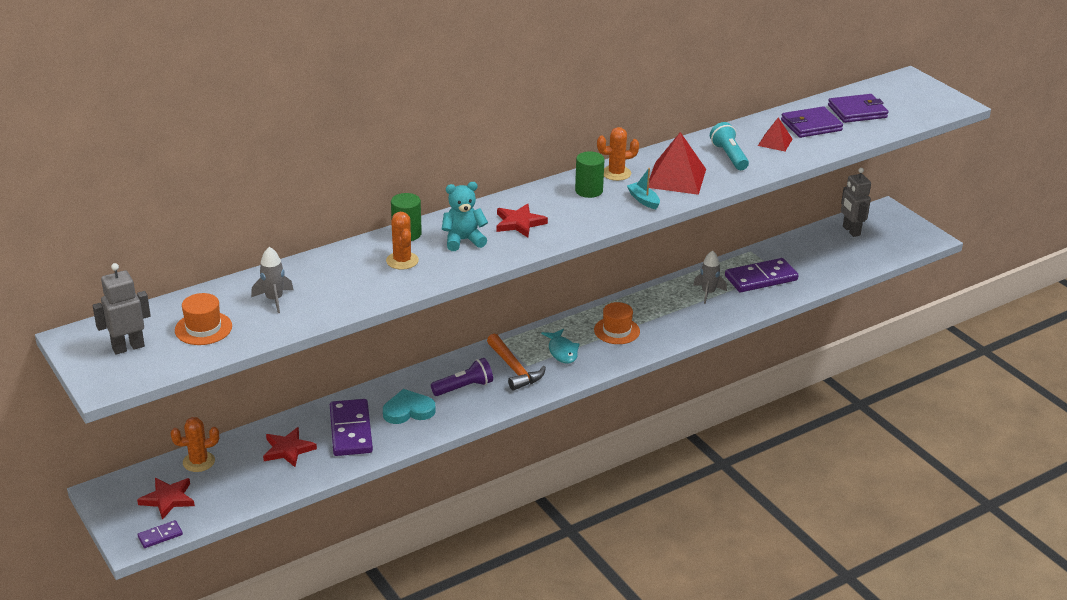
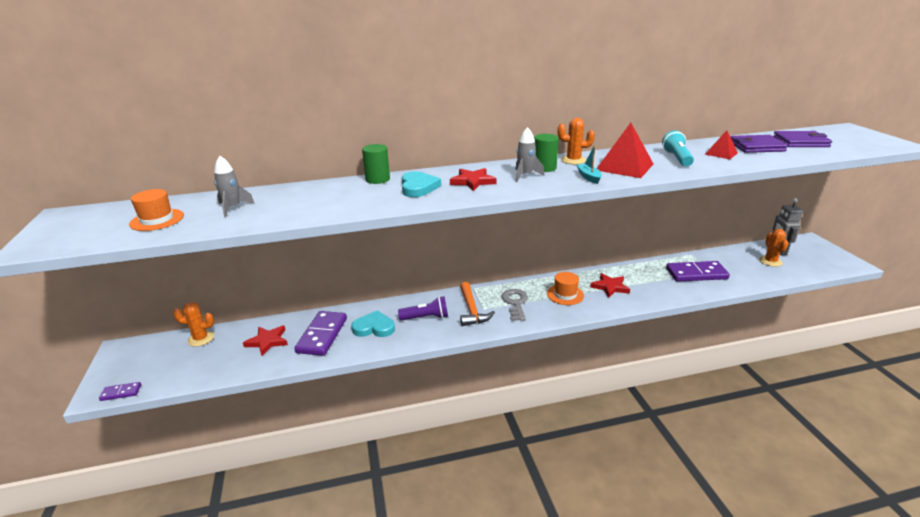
camera: 20 degrees right, 5 degrees down
(128, 347) = (87, 225): grey robot -> none
(168, 499) = (154, 363): red star -> red star (610, 287)
(402, 261) = (357, 195): orange cactus -> orange cactus (770, 261)
(463, 240) = (418, 187): turquoise teddy bear -> turquoise heart
(562, 351) = (515, 303): turquoise fish -> grey key
(708, 293) = (649, 278): grey rocket -> grey rocket (525, 175)

